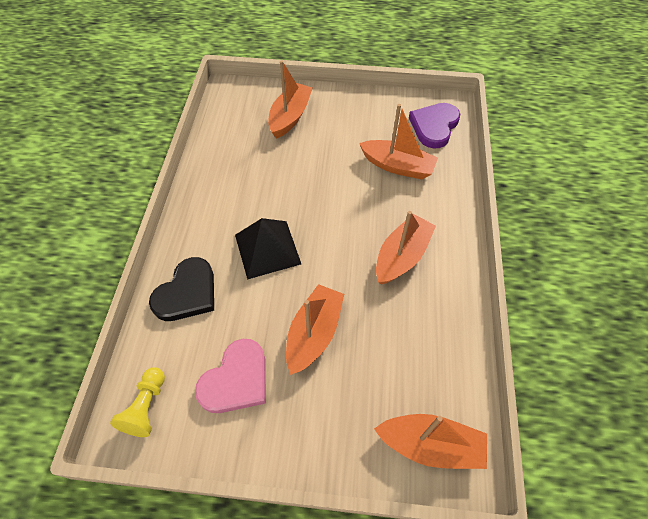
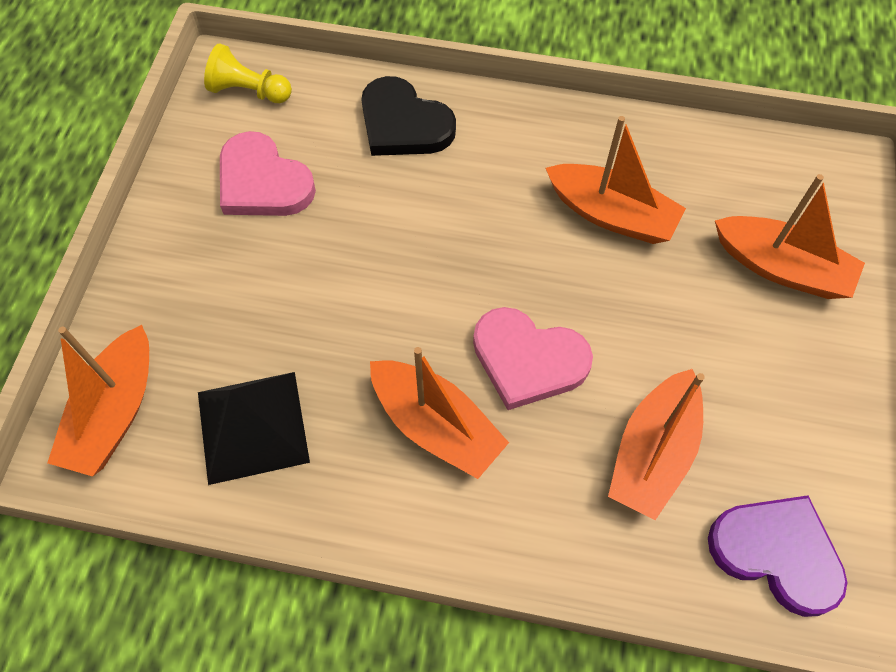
camera: 95 degrees right, 5 degrees up
(267, 249) = (470, 222): black pyramid -> black pyramid (252, 426)
(314, 333) = (313, 278): orange boat -> orange boat (611, 214)
(356, 217) = (528, 360): none -> pink heart

